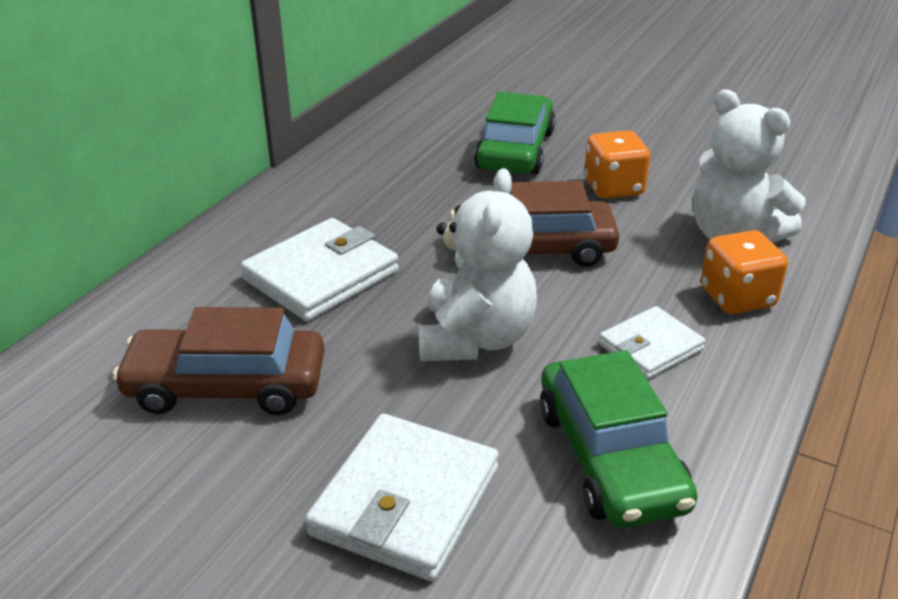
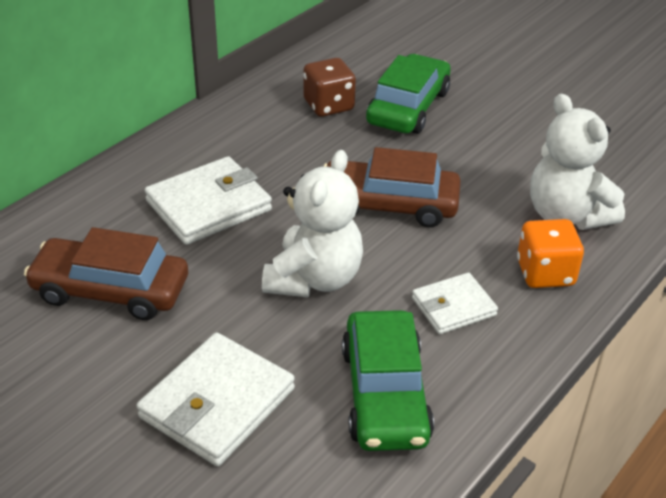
camera: 10 degrees right, 5 degrees up
(426, 158) = (328, 105): none -> brown dice
(613, 187) = (480, 155): orange dice -> none

